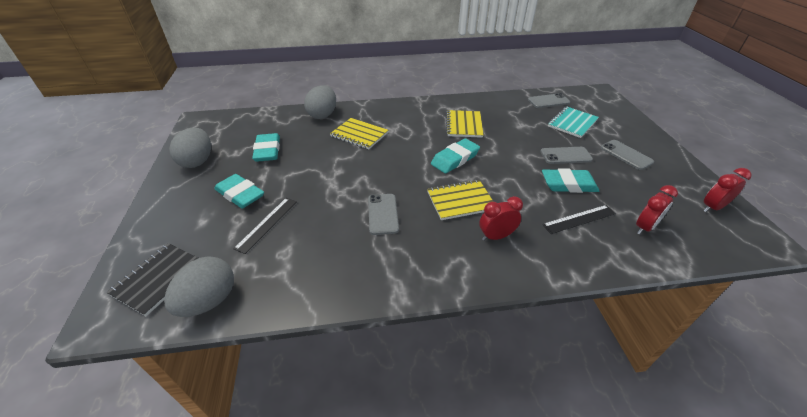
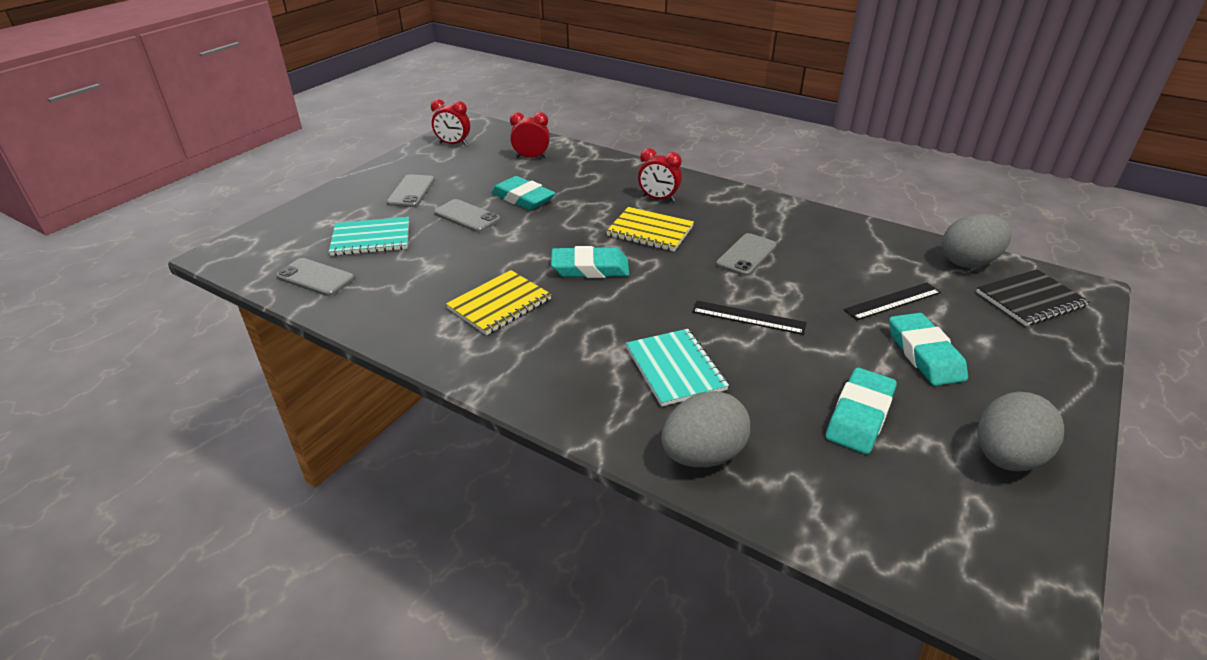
camera: 140 degrees left, 5 degrees down
(359, 135) = (675, 368): yellow notebook -> turquoise notebook
(579, 219) = (568, 179): black ruler -> black ruler (748, 317)

